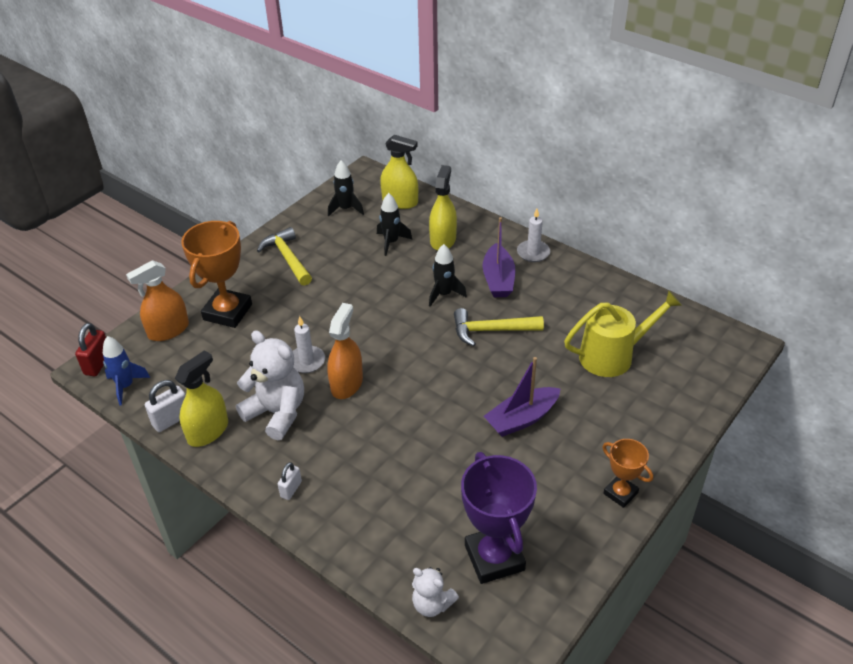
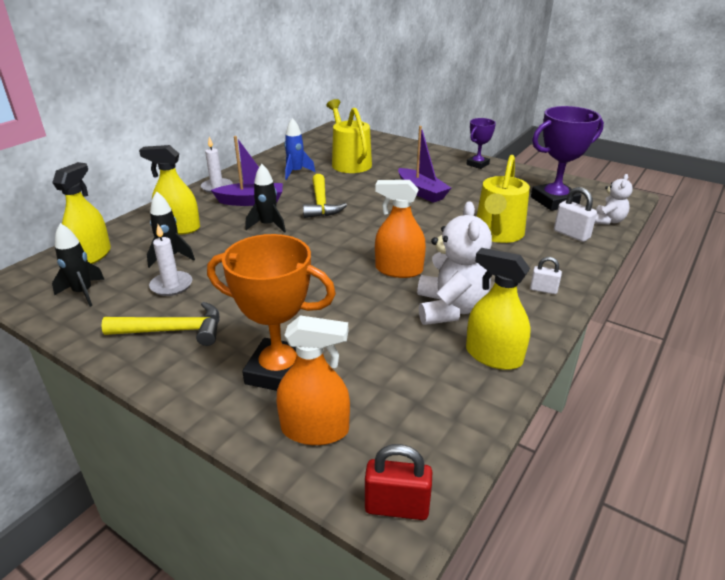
camera: 95 degrees left, 10 degrees down
(126, 386) = (439, 455): blue rocket -> blue rocket (296, 172)
(168, 330) = (315, 429): orange spray bottle -> orange spray bottle turned 45 degrees counterclockwise
(171, 420) = (486, 391): white padlock -> white padlock (571, 234)
(277, 413) = (450, 309): white teddy bear -> white teddy bear turned 150 degrees clockwise
(287, 258) = (173, 331): yellow hammer -> yellow hammer turned 150 degrees counterclockwise
(306, 361) = (369, 297): white candle -> white candle (171, 285)
(409, 475) = (498, 233): none -> yellow watering can
(620, 493) = (477, 164): orange trophy -> purple trophy

